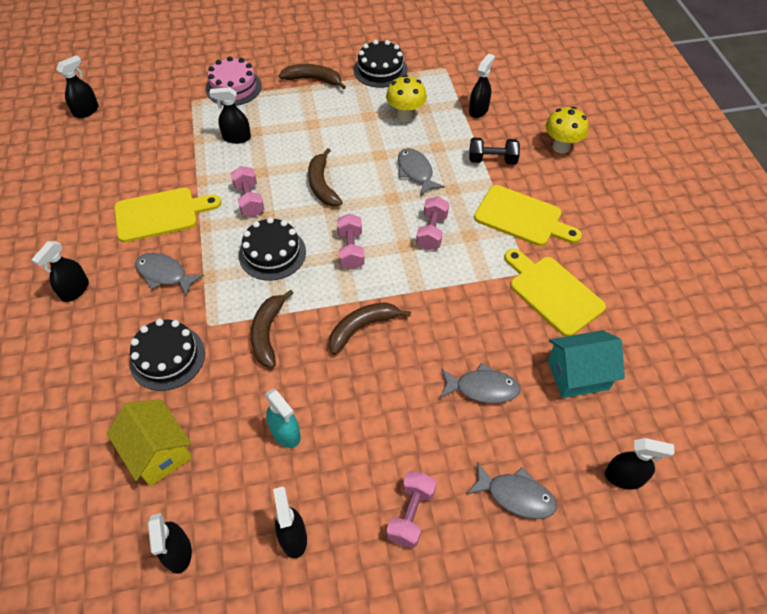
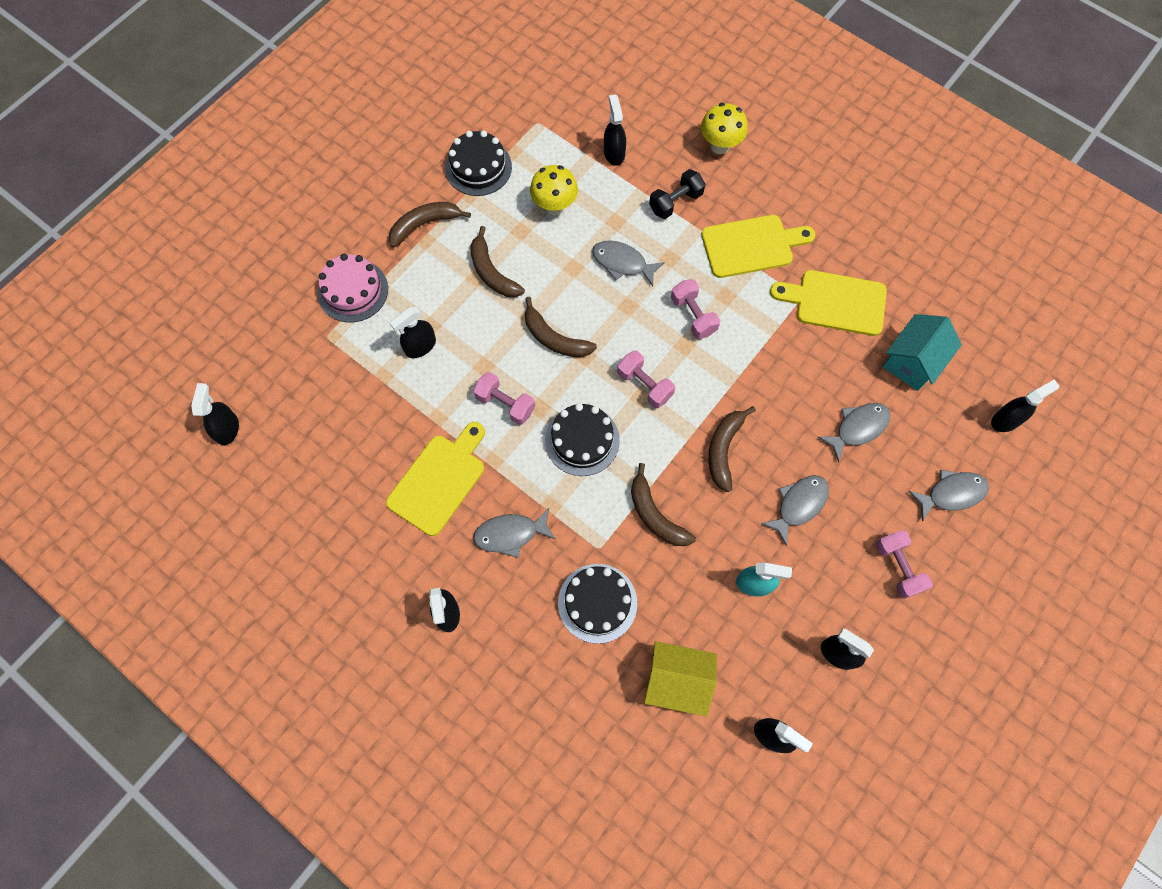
camera: 40 degrees left, 15 degrees up
(325, 126) = (492, 272): none -> brown banana
(378, 406) = (799, 505): none -> grey fish

